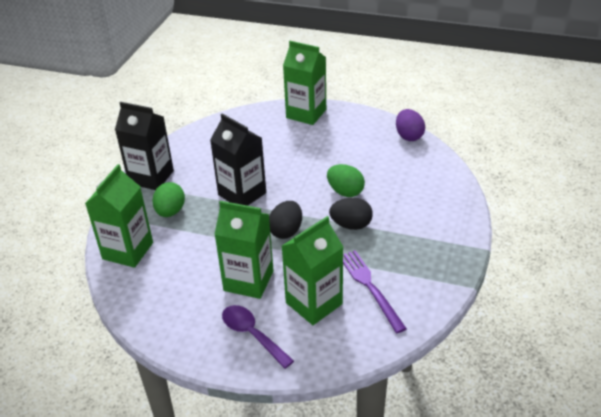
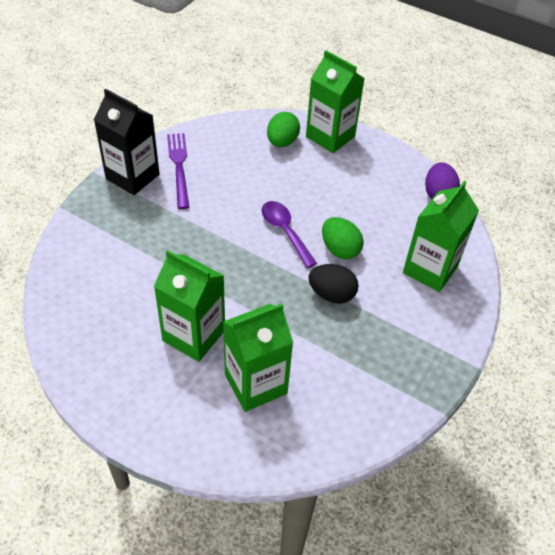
camera: 10 degrees right, 10 degrees up
(128, 251) = (77, 263): green carton -> green carton (430, 269)
(170, 211) = (139, 225): green egg -> green egg (282, 142)
(242, 194) = (224, 223): black carton -> none
(252, 334) = (174, 404): purple spoon -> purple spoon (285, 231)
(286, 231) = (256, 283): black egg -> none
(370, 287) = (325, 381): purple fork -> purple fork (179, 167)

